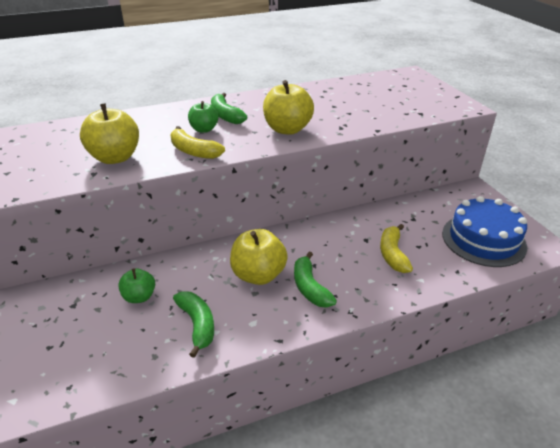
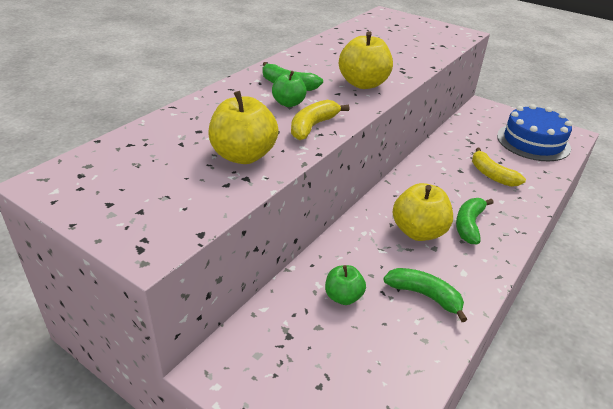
camera: 35 degrees left, 0 degrees up
(193, 151) = (312, 126): yellow banana -> yellow banana turned 120 degrees clockwise
(310, 288) = (469, 225): green banana -> green banana turned 75 degrees clockwise

